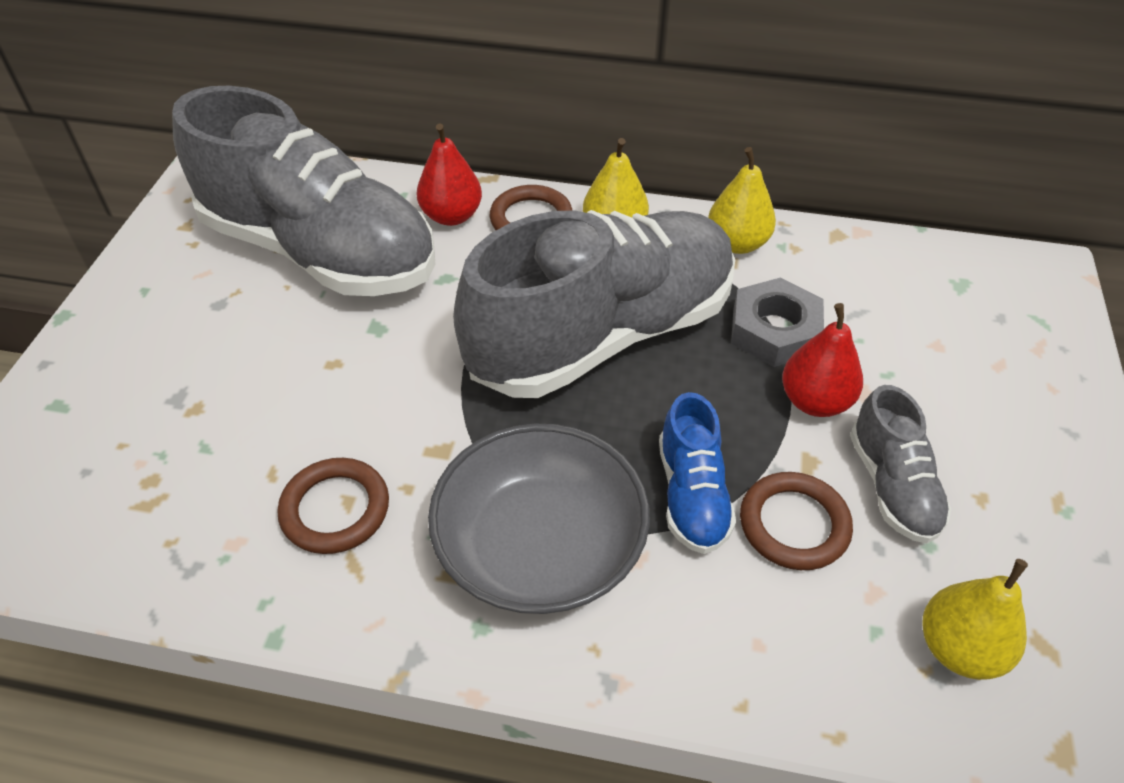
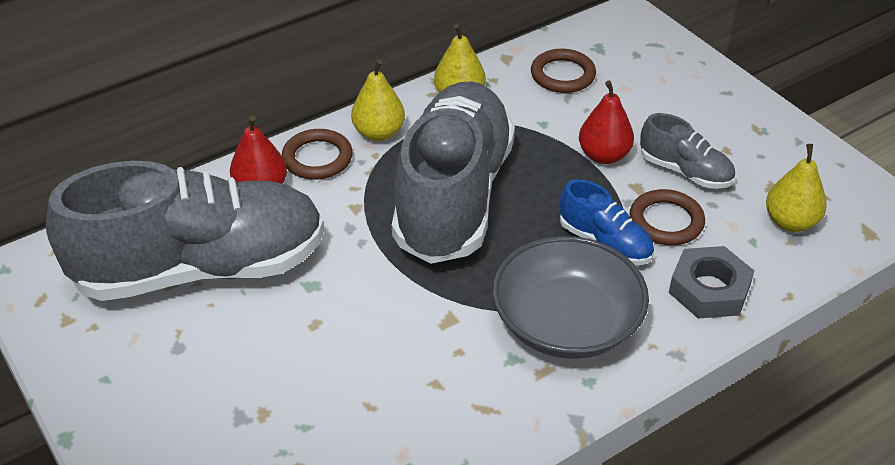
camera: 45 degrees left, 5 degrees down
(335, 509) = (435, 393): brown ring -> brown ring (563, 75)
(774, 331) = (540, 132): grey nut -> grey nut (709, 289)

